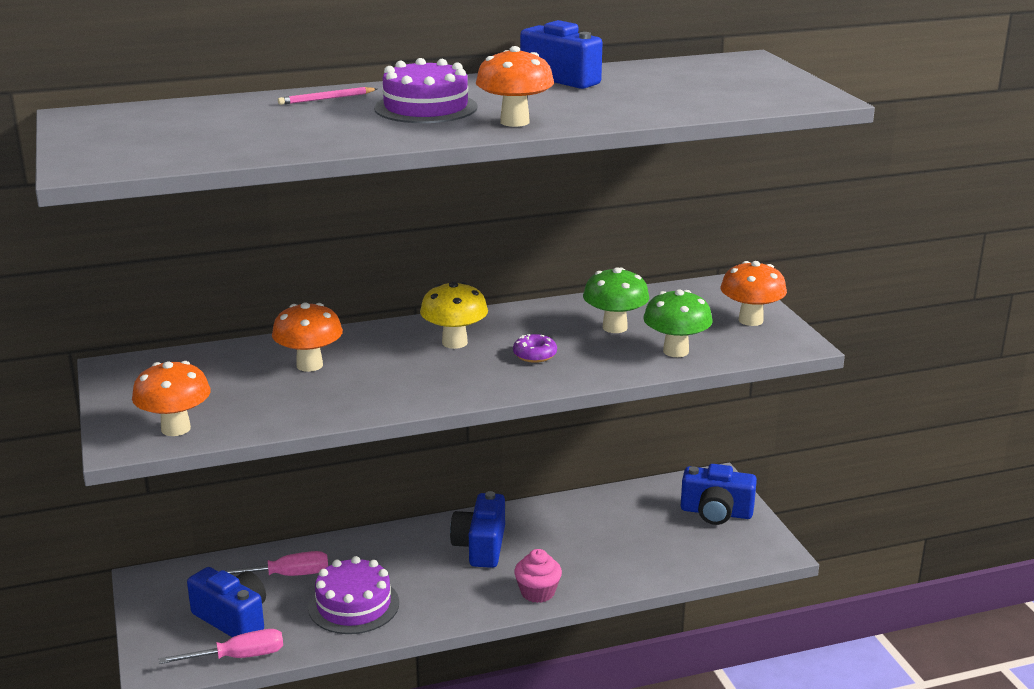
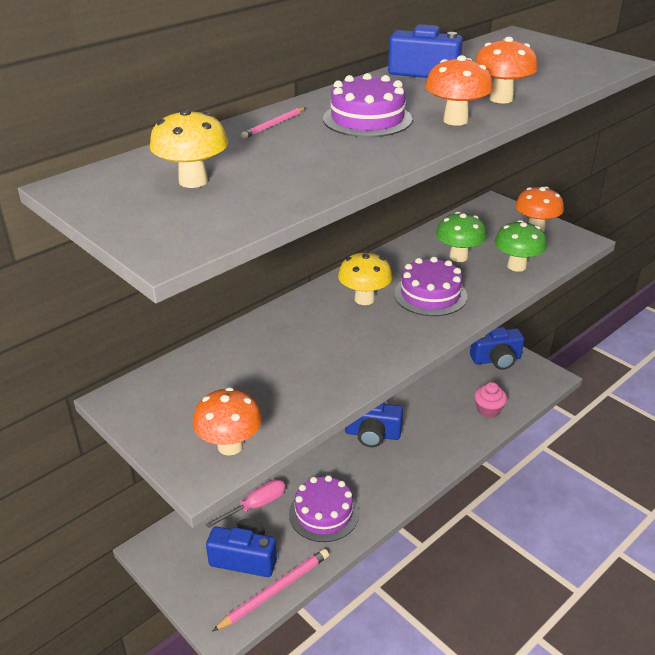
camera: 25 degrees left, 10 degrees up
(181, 128) = (193, 181): none -> yellow mushroom
(238, 657) = (275, 590): pink screwdriver -> pink pencil
(309, 365) = (277, 350): orange mushroom -> orange mushroom (501, 99)
(481, 546) = (372, 434): blue camera -> blue camera turned 60 degrees counterclockwise
(534, 355) = (430, 295): purple donut -> purple cake
(537, 592) = (437, 458): pink cupcake -> pink cupcake (488, 410)

